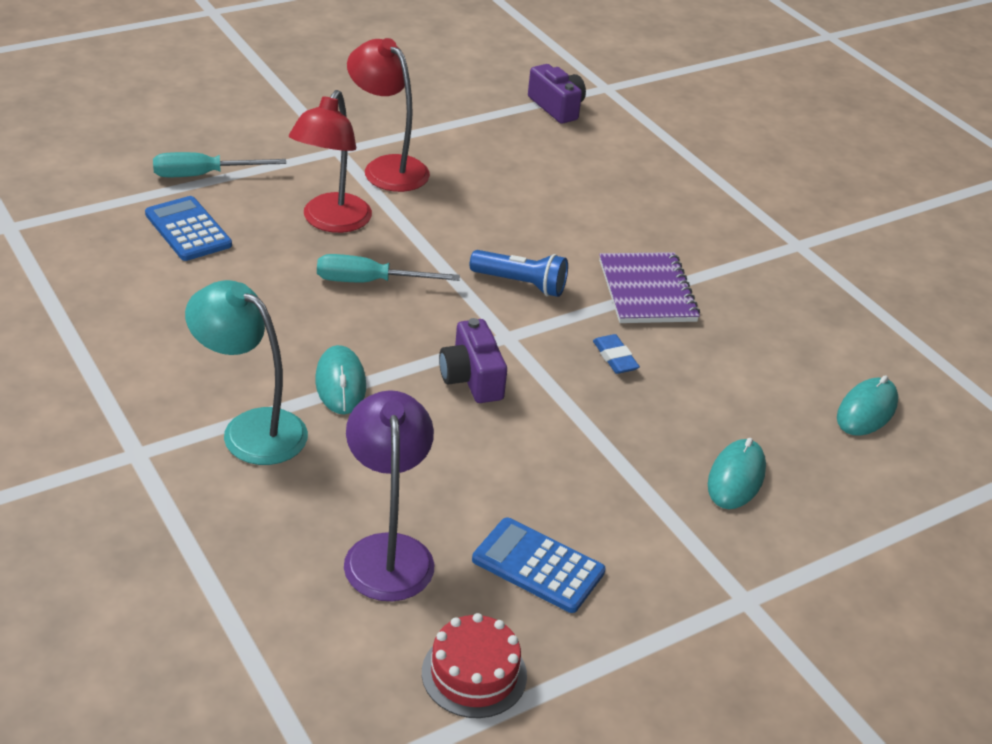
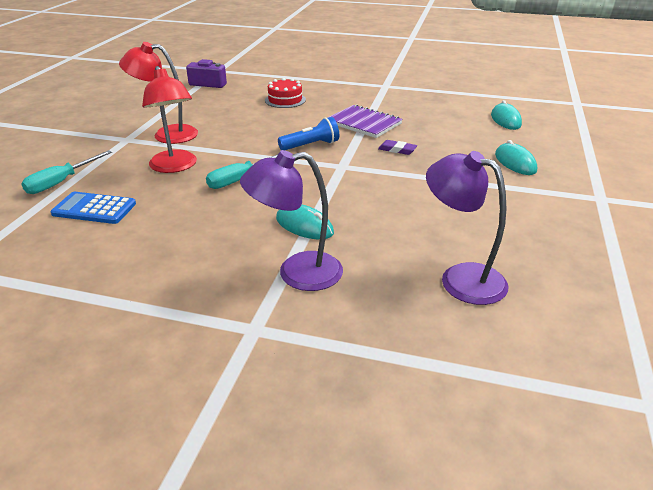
camera: 40 degrees left, 5 degrees down
(251, 429) = (297, 273): turquoise lamp -> purple lamp
(472, 378) = (358, 188): purple camera -> none
(474, 674) = (590, 298): red cake -> red cake (285, 100)
(538, 566) = (522, 238): blue calculator -> none
(615, 358) = (397, 150): blue eraser -> purple eraser

